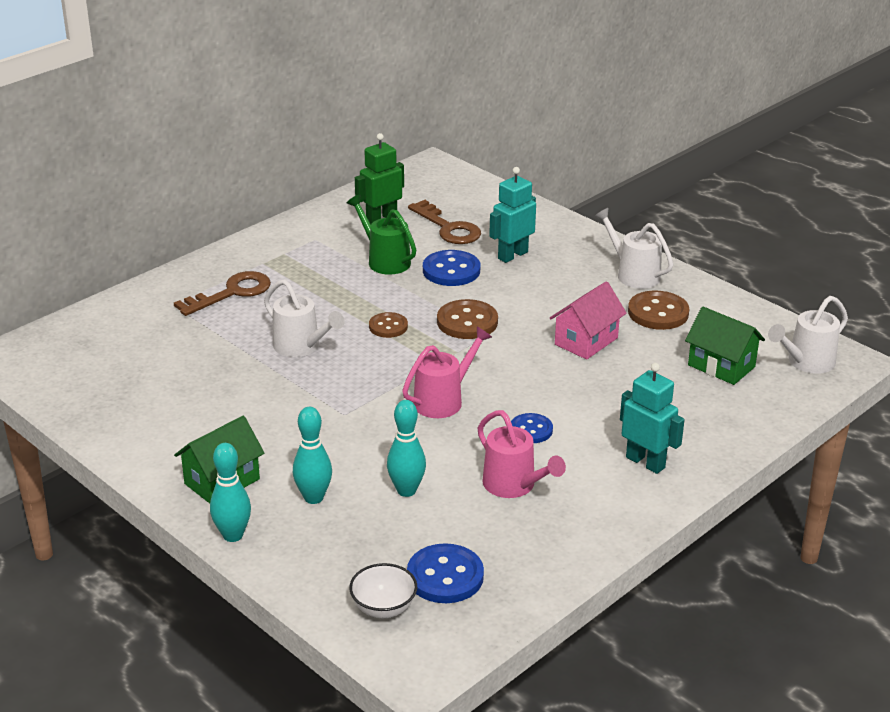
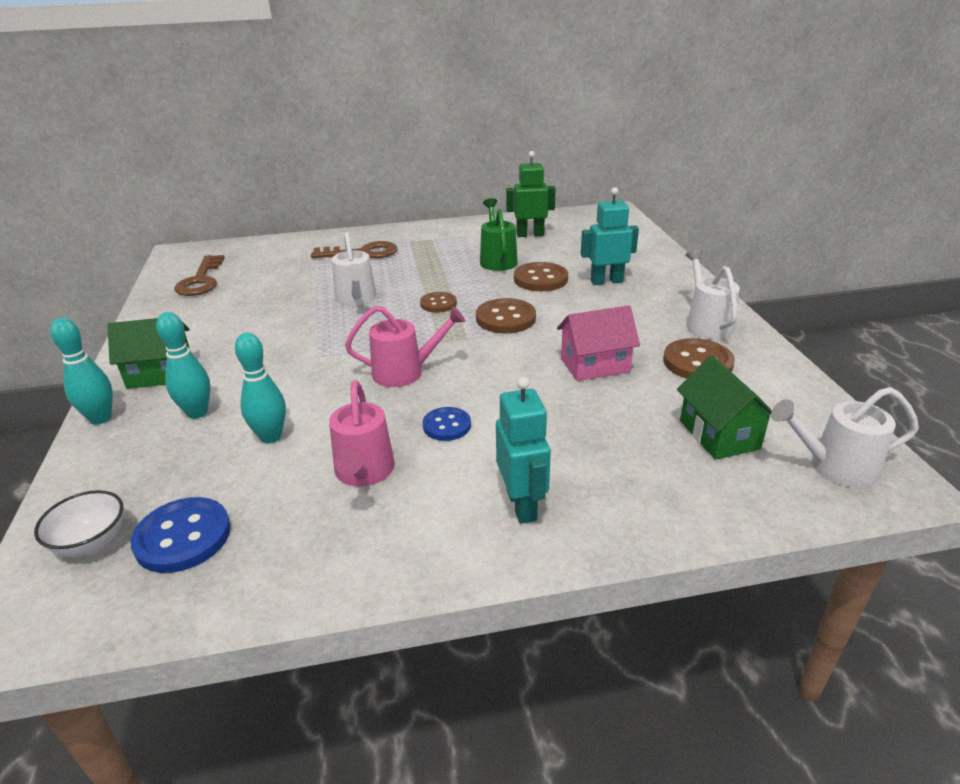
camera: 35 degrees right, 0 degrees up
(448, 228) = (575, 251): brown key -> brown key (201, 280)
(451, 270) = (540, 279): blue button -> brown button

